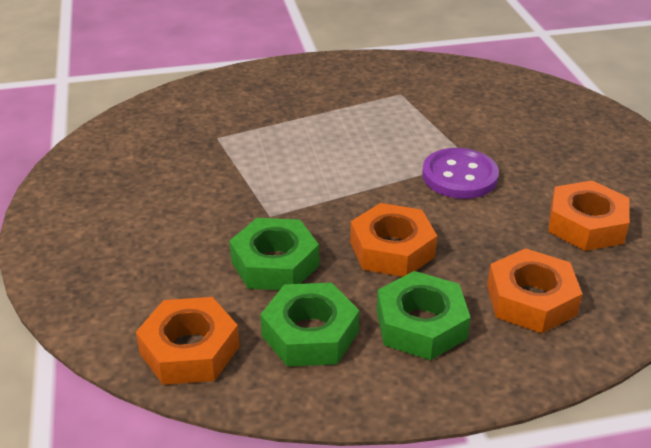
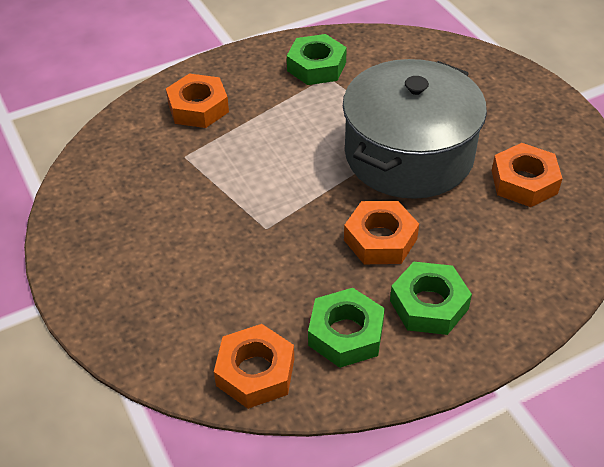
camera: 15 degrees left, 10 degrees up
(275, 263) = (290, 275): green nut -> green nut (316, 66)
(459, 176) = (409, 155): purple button -> grey pot
(531, 300) = (504, 262): orange nut -> orange nut (198, 108)

